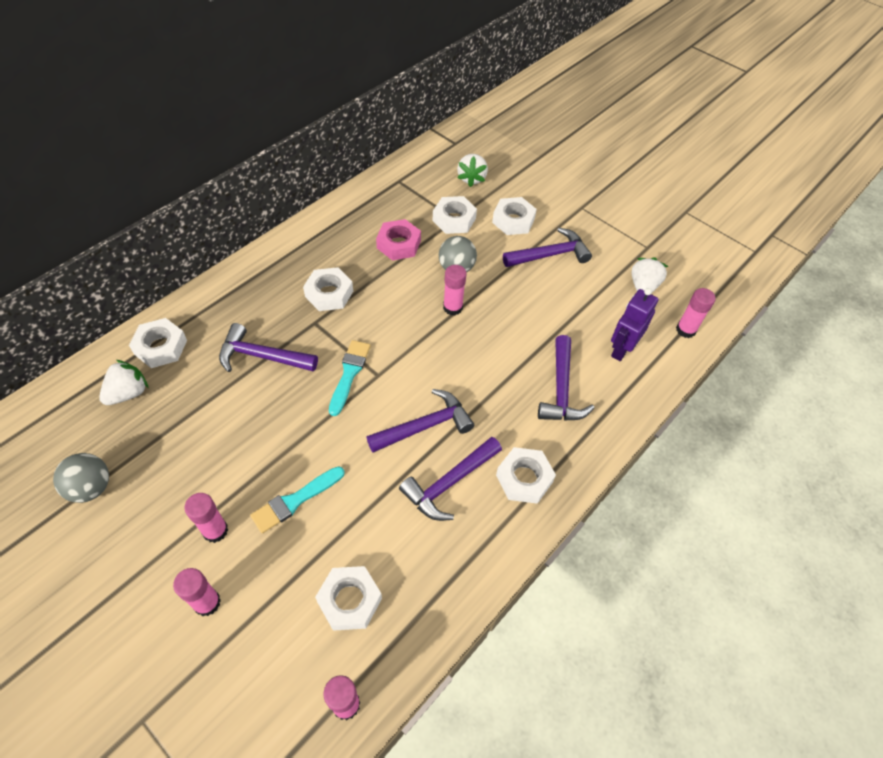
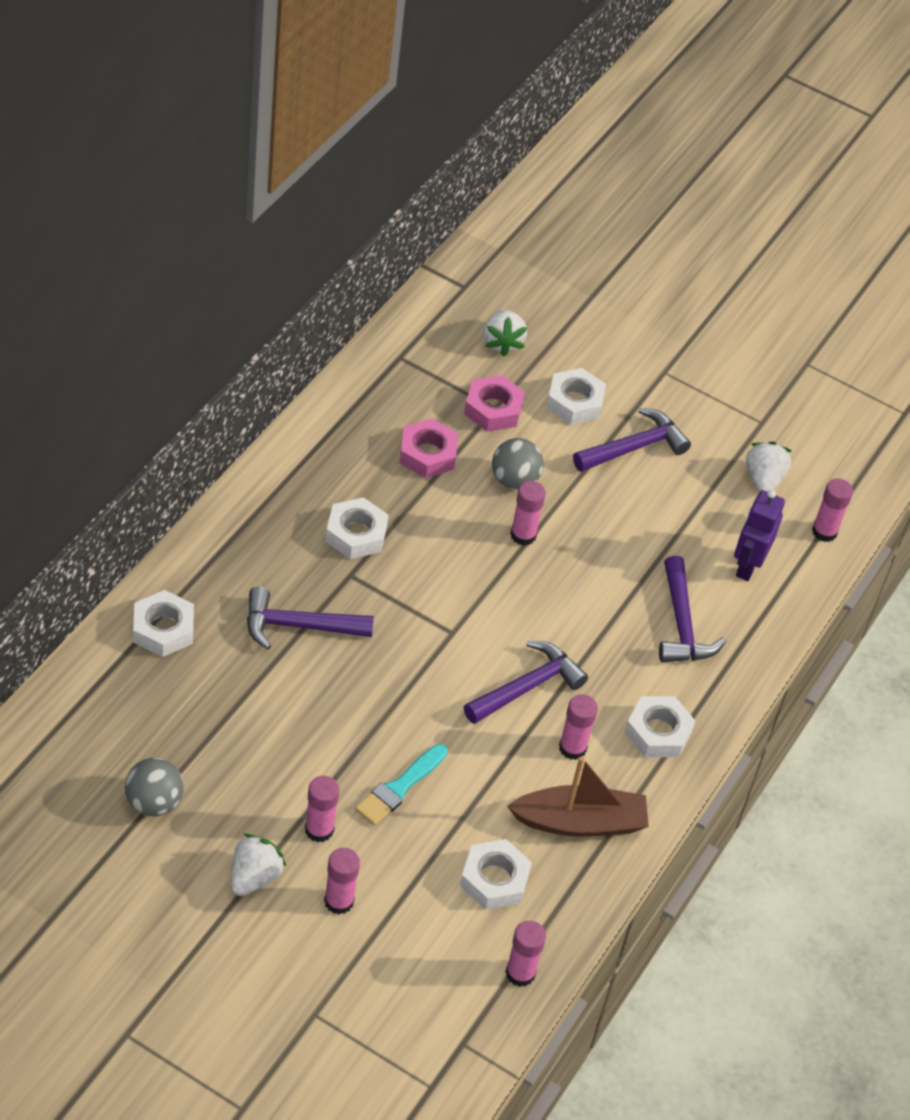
camera: 15 degrees left, 5 degrees down
(128, 393) = (148, 690): white strawberry -> white strawberry (254, 877)
(349, 374) = (416, 635): turquoise brush -> none
(439, 553) = (580, 822): none -> brown boat
(449, 483) = (572, 748): purple hammer -> pink glue stick
(454, 219) = (493, 409): white nut -> pink nut

